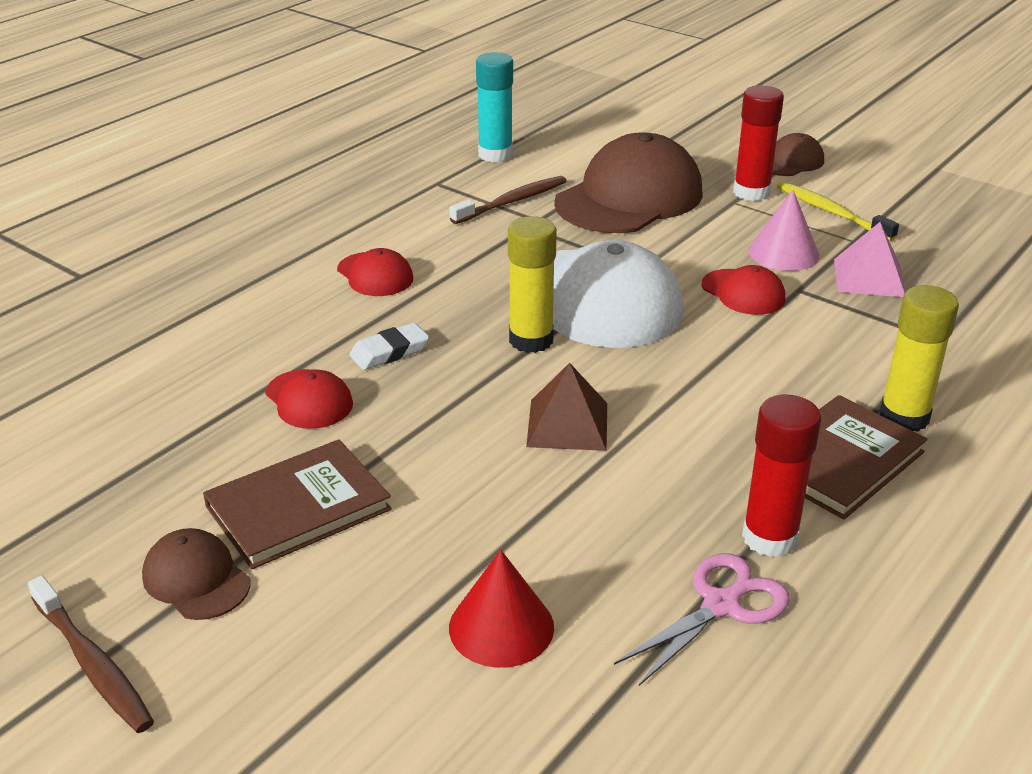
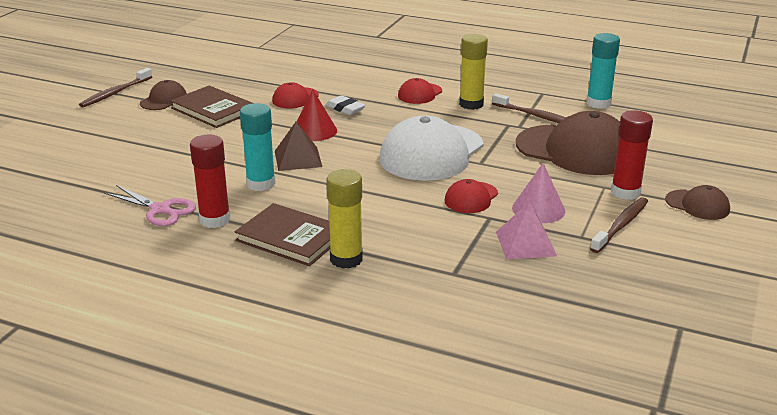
camera: 75 degrees right, 5 degrees down
(501, 627) = (141, 161): red cone -> red cone (314, 131)
(531, 340) = (375, 140): yellow glue stick -> yellow glue stick (471, 104)
(650, 474) = (261, 184): none -> turquoise glue stick
(831, 212) = (620, 225): yellow toothbrush -> brown toothbrush

